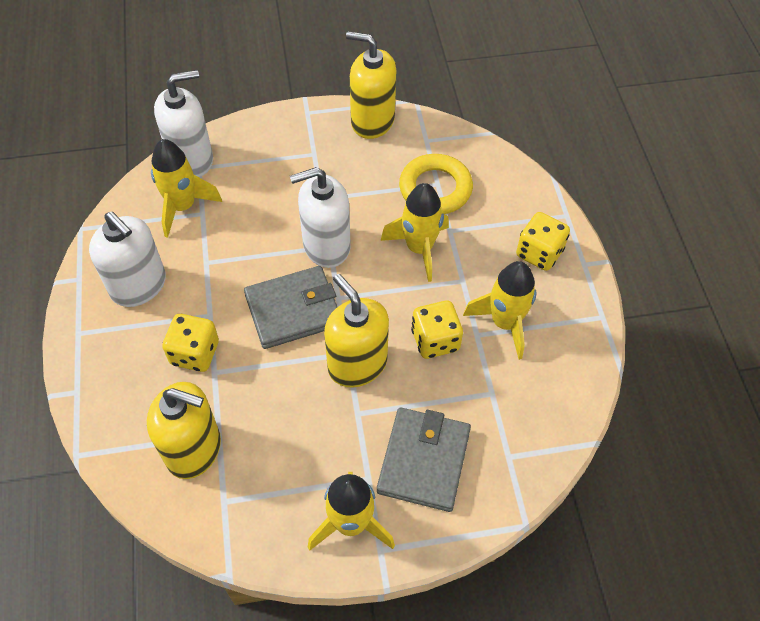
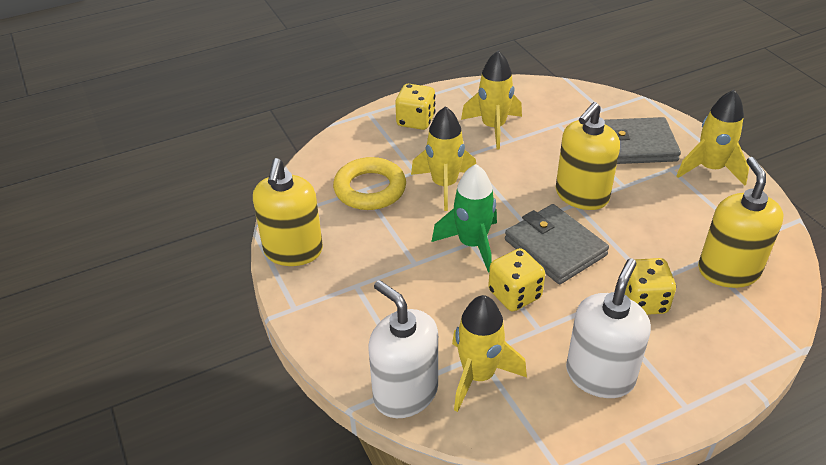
camera: 105 degrees left, 15 degrees down
(326, 246) = (472, 244): white soap dispenser -> green rocket
(435, 340) = (531, 159): yellow dice -> yellow dice (514, 294)

